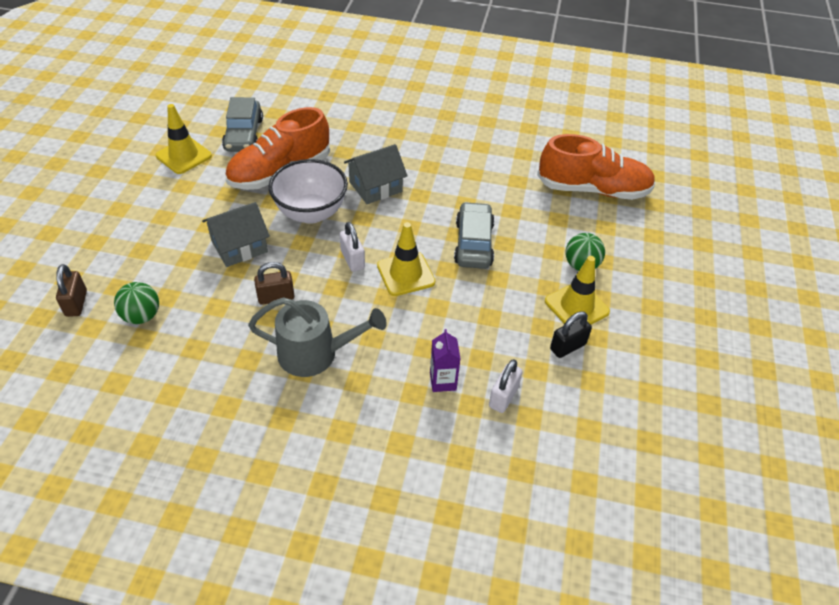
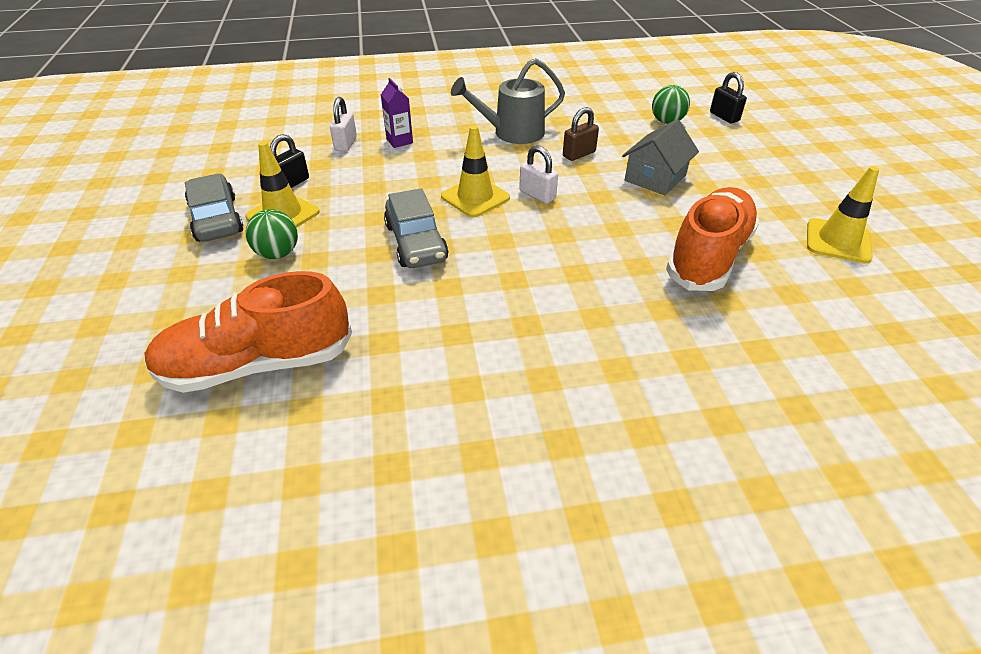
camera: 160 degrees right, 5 degrees down
(76, 303) = (724, 117): brown padlock -> black padlock
(244, 134) = (817, 290): grey car -> grey car (216, 219)
(311, 213) = (621, 223): white bowl -> none
(375, 187) = (577, 273): grey house -> none

